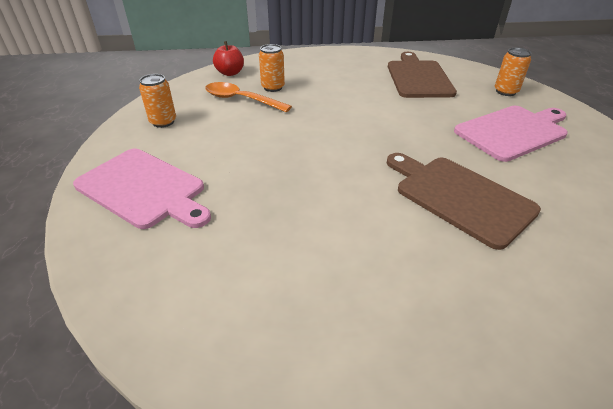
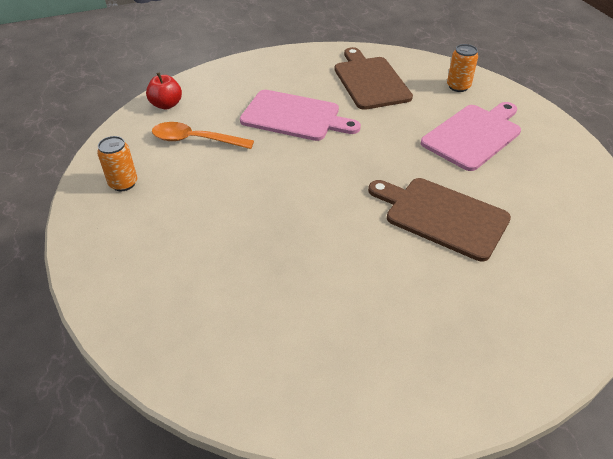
camera: 15 degrees left, 5 degrees up
(143, 189) = (145, 267): pink cutting board -> pink cutting board (294, 116)
(273, 87) = (223, 118): orange can -> none

